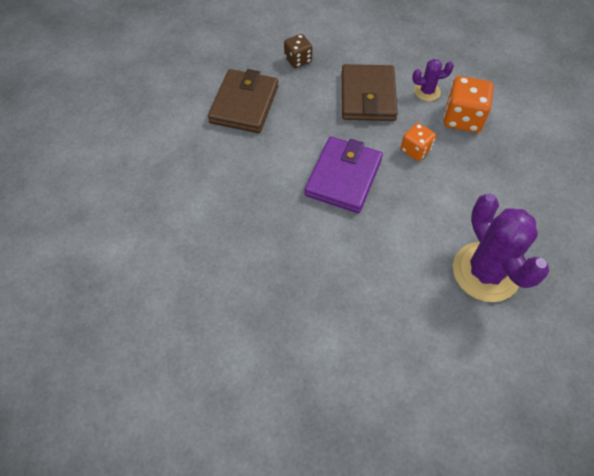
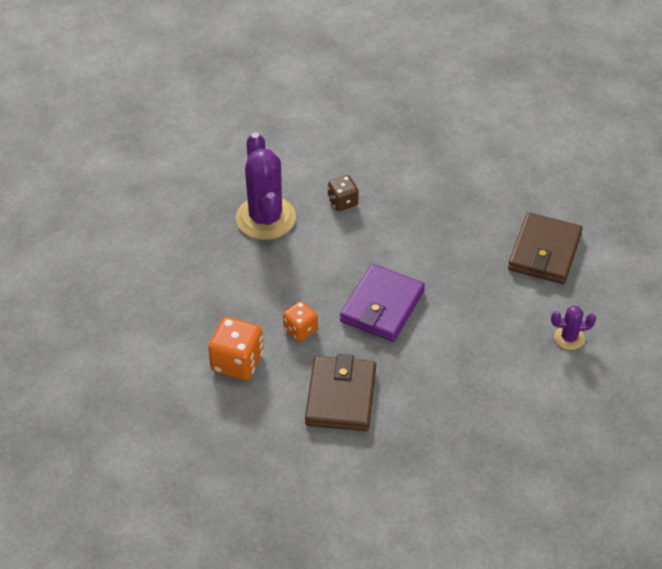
camera: 175 degrees left, 10 degrees down
(244, 104) = (489, 396): brown wallet -> brown wallet (544, 252)
(298, 60) = (422, 454): brown dice -> brown dice (343, 202)
(427, 91) = (268, 398): purple cactus -> purple cactus (569, 338)

